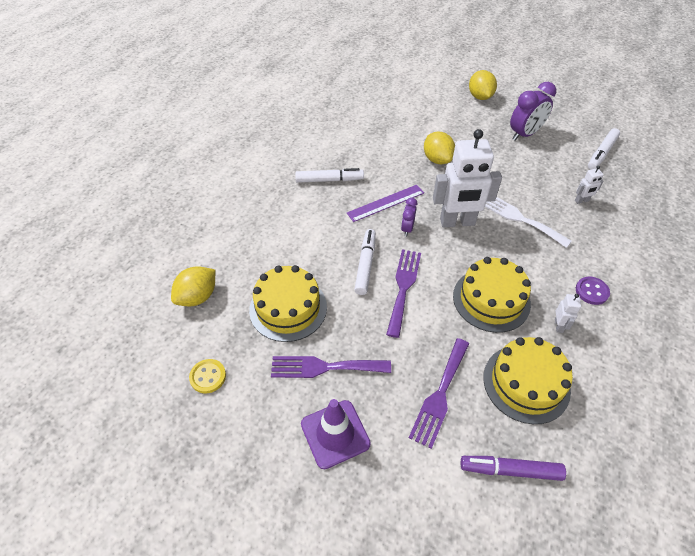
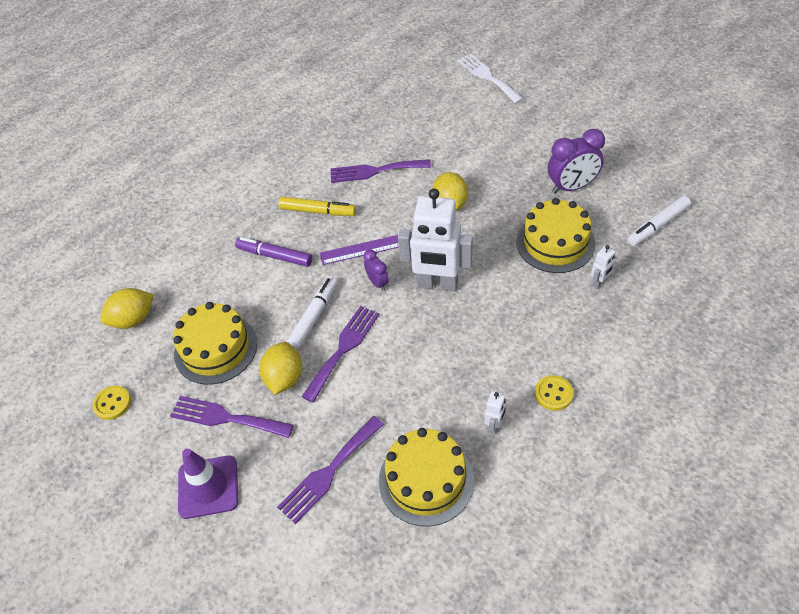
camera: 20 degrees right, 0 degrees up
(329, 180) = (318, 211): white marker -> yellow marker
(363, 142) = (375, 171): none -> purple fork
(407, 229) = (377, 282): purple clock -> purple clock turned 120 degrees clockwise
(480, 97) = (540, 130): yellow lemon -> yellow lemon (284, 378)
(491, 299) = (433, 381): yellow cake -> yellow cake (555, 243)
(510, 470) = (365, 564): purple marker -> purple marker (275, 256)
(519, 218) = (512, 292): white fork -> white fork (487, 77)
(582, 201) = (599, 283): white robot -> white robot turned 45 degrees counterclockwise
(591, 291) = (553, 394): purple button -> yellow button

